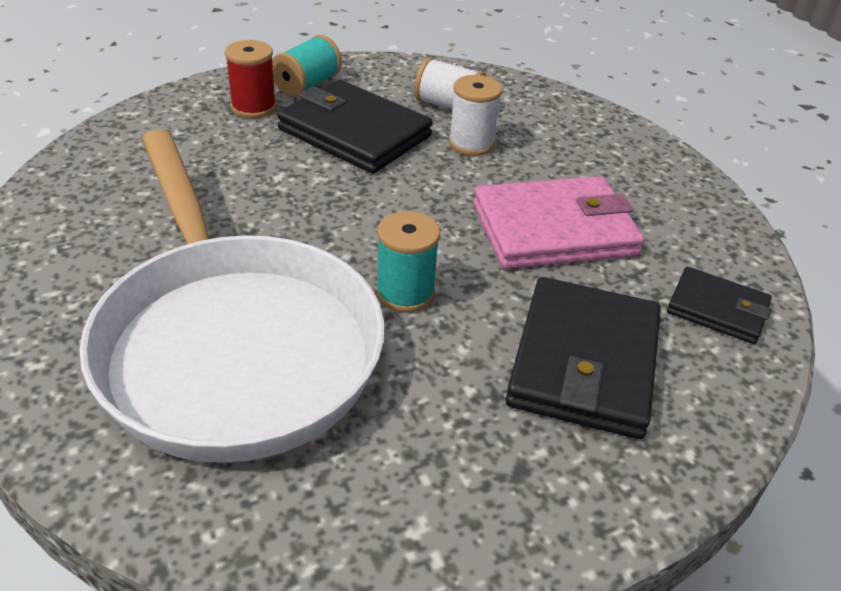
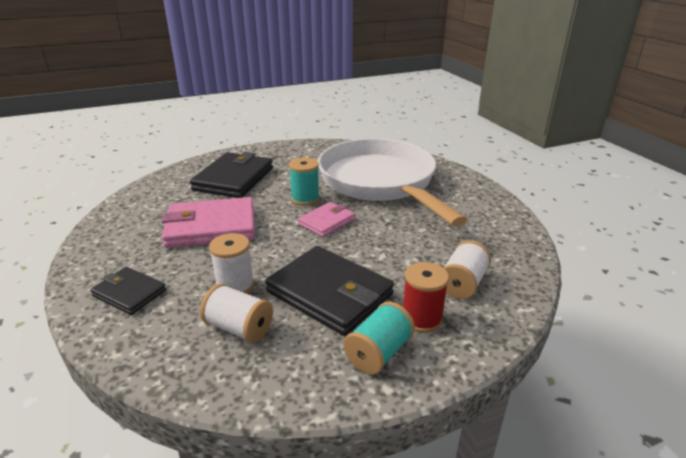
camera: 175 degrees left, 10 degrees down
(184, 138) = (462, 283): none -> white spool
(360, 236) = (326, 222): none -> pink wallet
(717, 309) = (155, 195): black wallet -> black wallet (129, 293)

